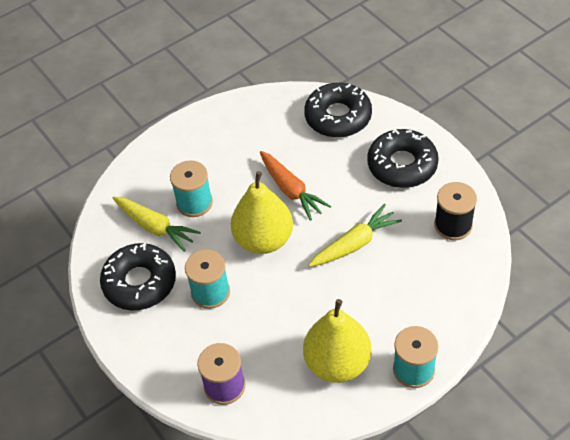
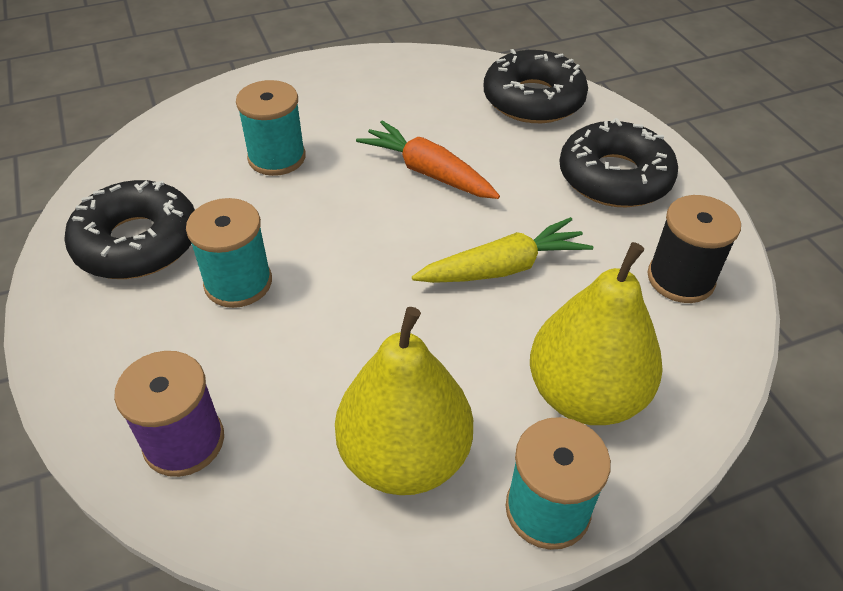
camera: 10 degrees right, 5 degrees down
(155, 227) = (203, 175): yellow carrot -> none
(263, 239) = (358, 228): yellow pear -> yellow pear (585, 395)
(291, 190) = (428, 172): orange carrot -> orange carrot turned 150 degrees clockwise

